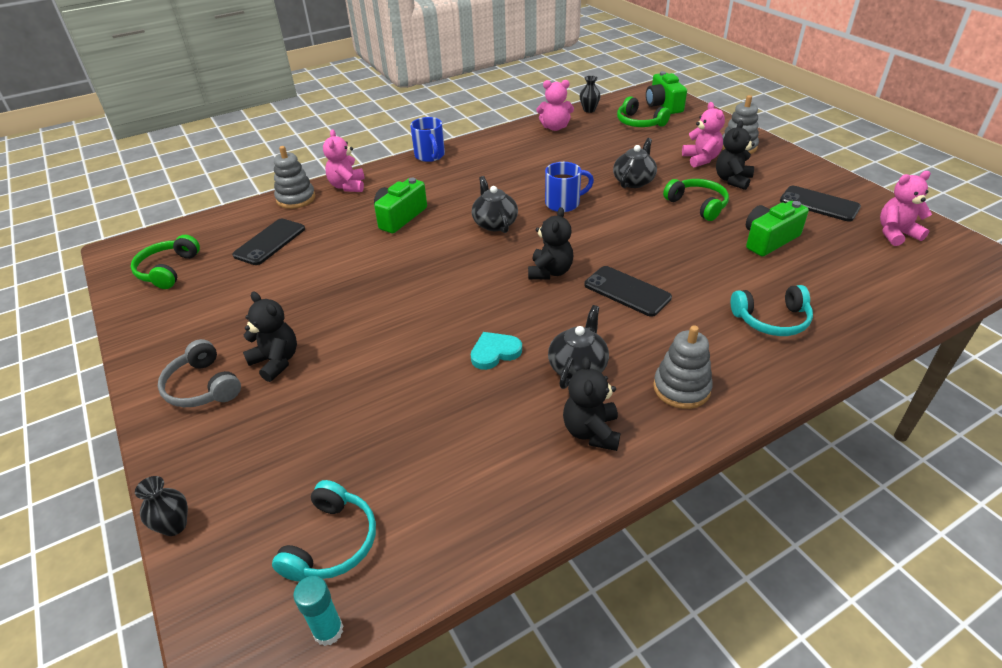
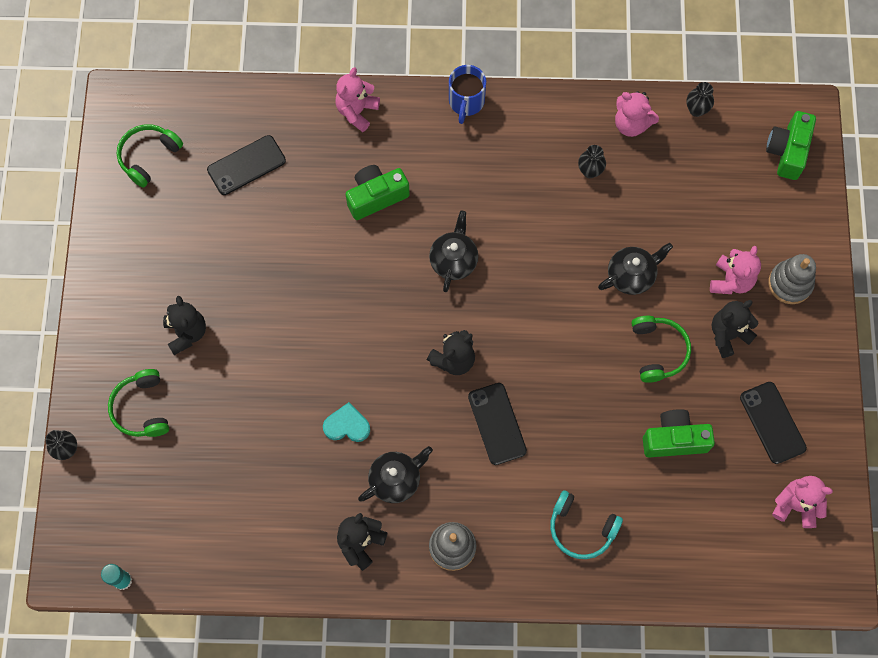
camera: 30 degrees right, 30 degrees up
(202, 386) = (126, 328): grey headphones -> none
(296, 198) = (299, 104): grey stacking toy -> none
(332, 542) = (151, 523): turquoise headphones -> none
(550, 152) = (590, 171): none -> black vase
(564, 203) = (537, 269): blue mug -> none
(639, 122) = (729, 171): green headphones -> green headphones (142, 408)

